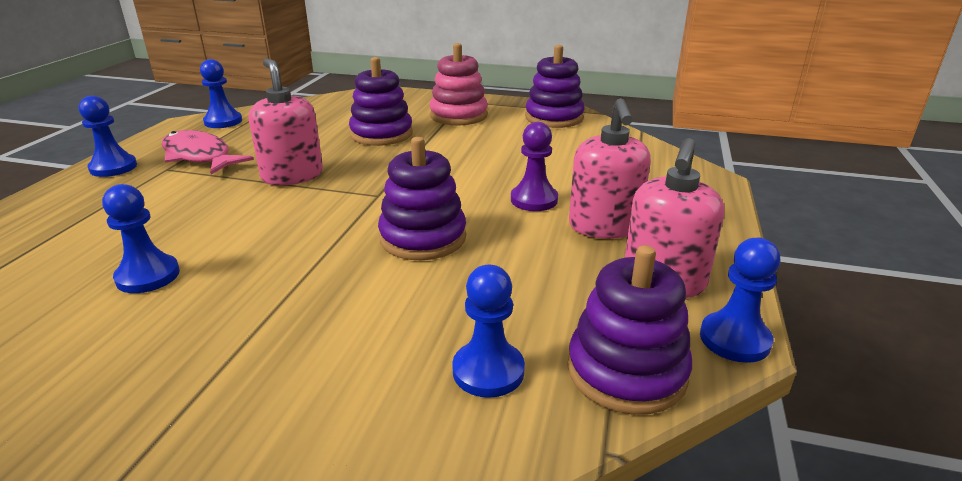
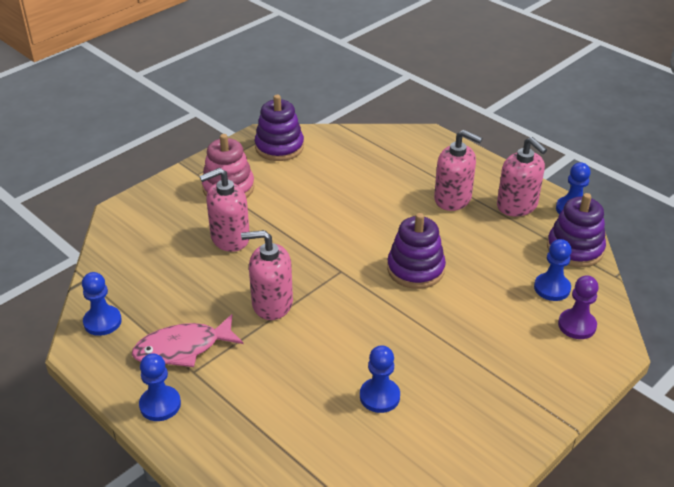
camera: 60 degrees left, 10 degrees up
(381, 134) = (230, 238): purple stacking toy -> pink soap dispenser
(534, 200) = (401, 210): purple pawn -> purple pawn (577, 325)

